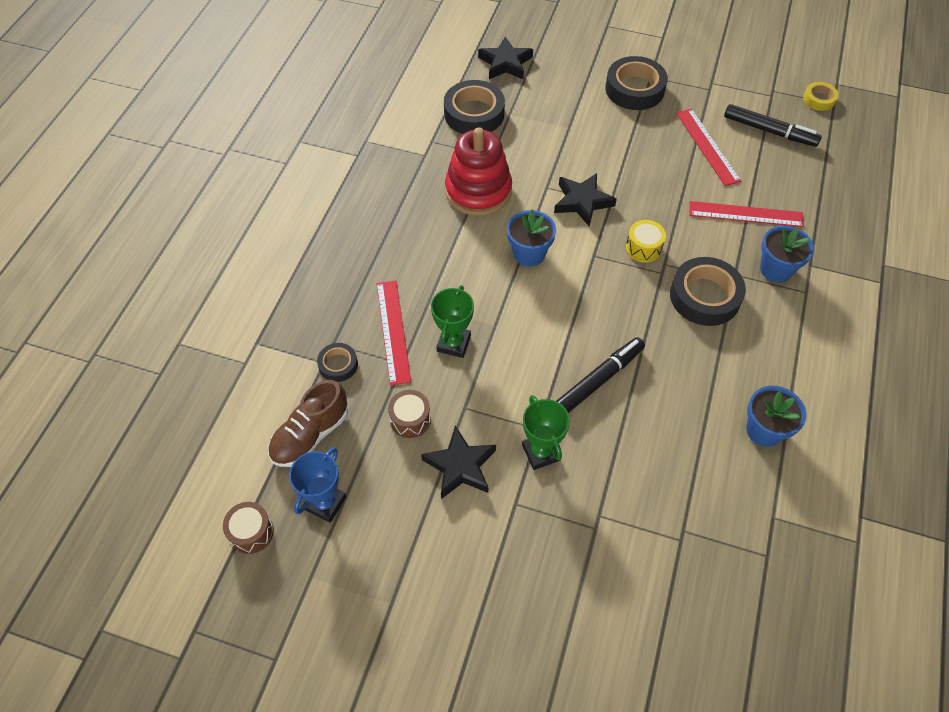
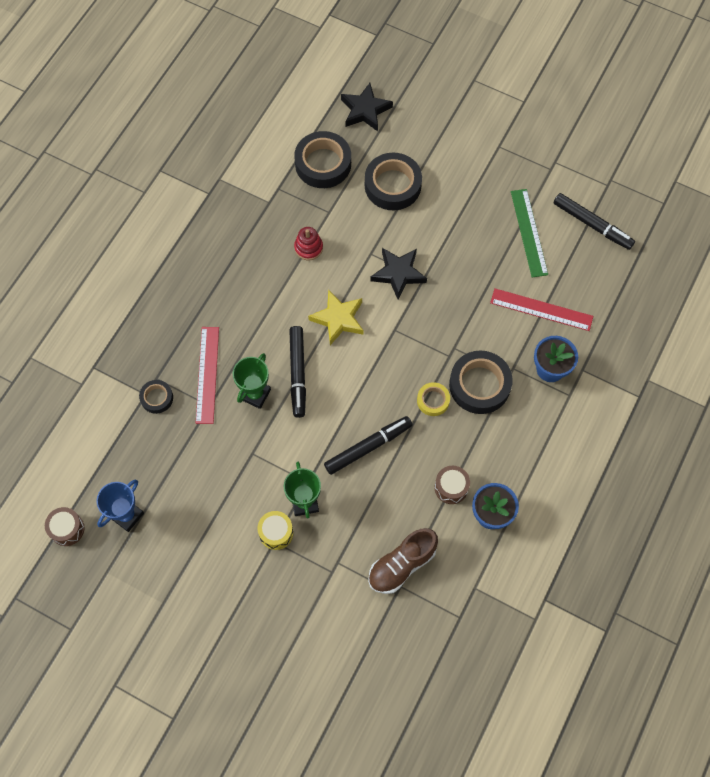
camera: 10 degrees right, 10 degrees up
(310, 435) = (124, 456): brown shoe -> brown shoe (401, 565)
(410, 419) = (206, 456): brown drum -> brown drum (451, 487)
(460, 466) = (238, 503): black star -> none
(478, 191) = (308, 248): red stacking toy -> red stacking toy, size x0.48
(497, 314) = (298, 373): none -> black marker
(529, 254) = (338, 319): blue flower pot -> yellow star
(634, 89) = (479, 158): black tape -> black tape (392, 185)
(643, 248) = (440, 329): yellow drum -> yellow drum (276, 533)
(707, 146) = (529, 232): red ruler -> green ruler
(819, 99) = (651, 196): yellow tape -> yellow tape (433, 400)

